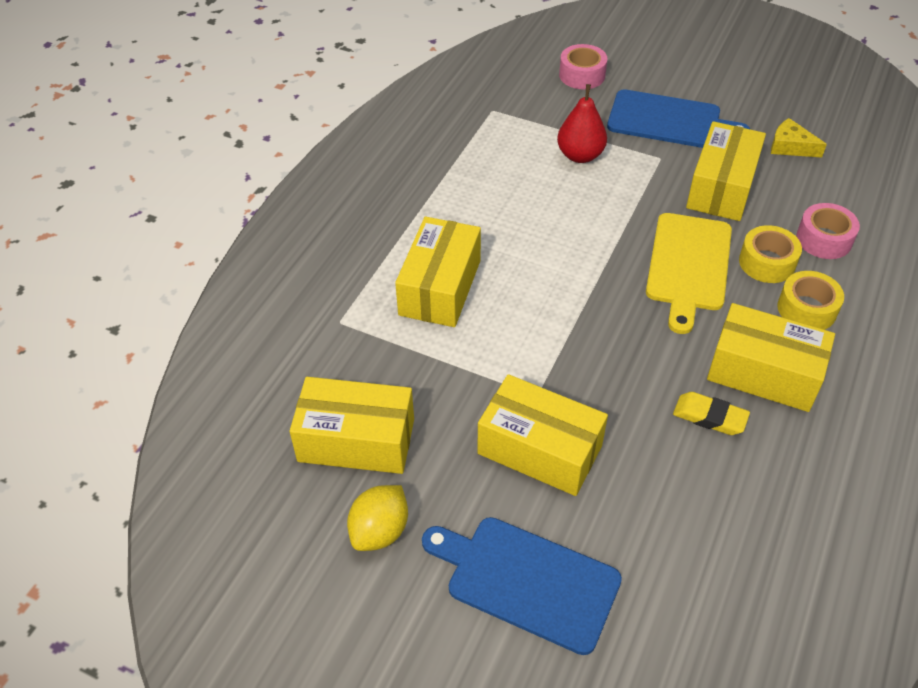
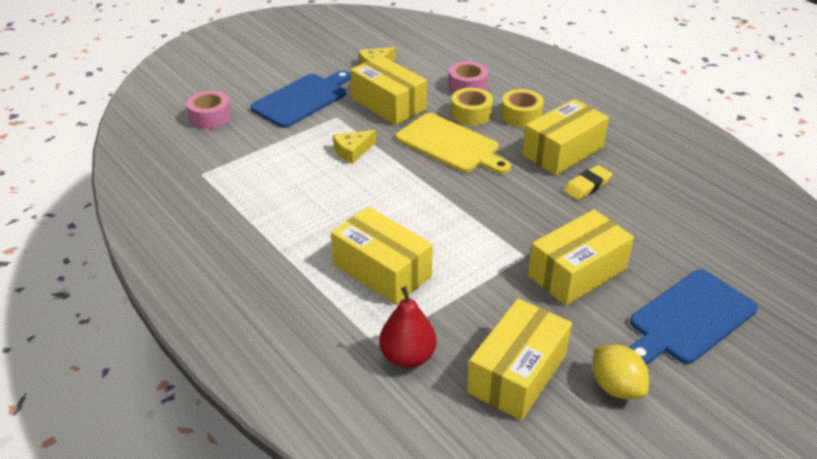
camera: 65 degrees left, 10 degrees down
(580, 155) = (299, 150): red pear -> red pear (407, 357)
(611, 193) = (353, 151): none -> yellow cheese

